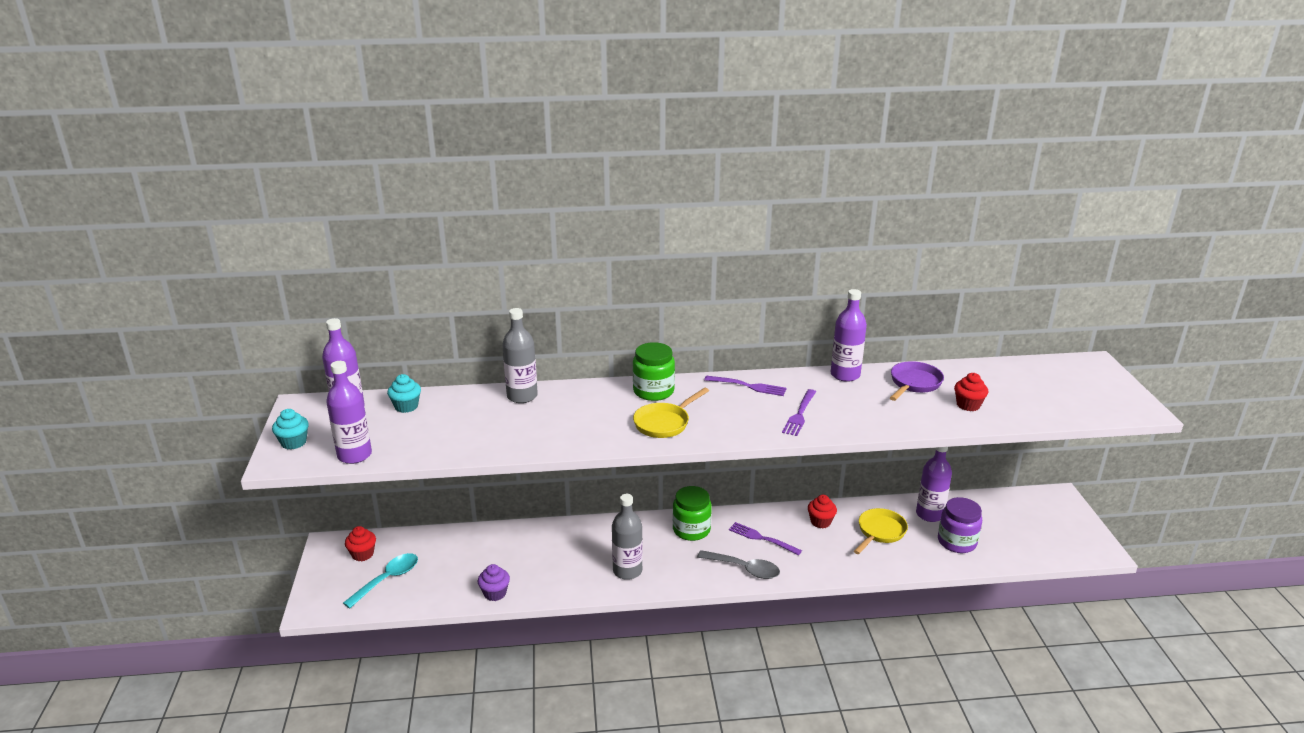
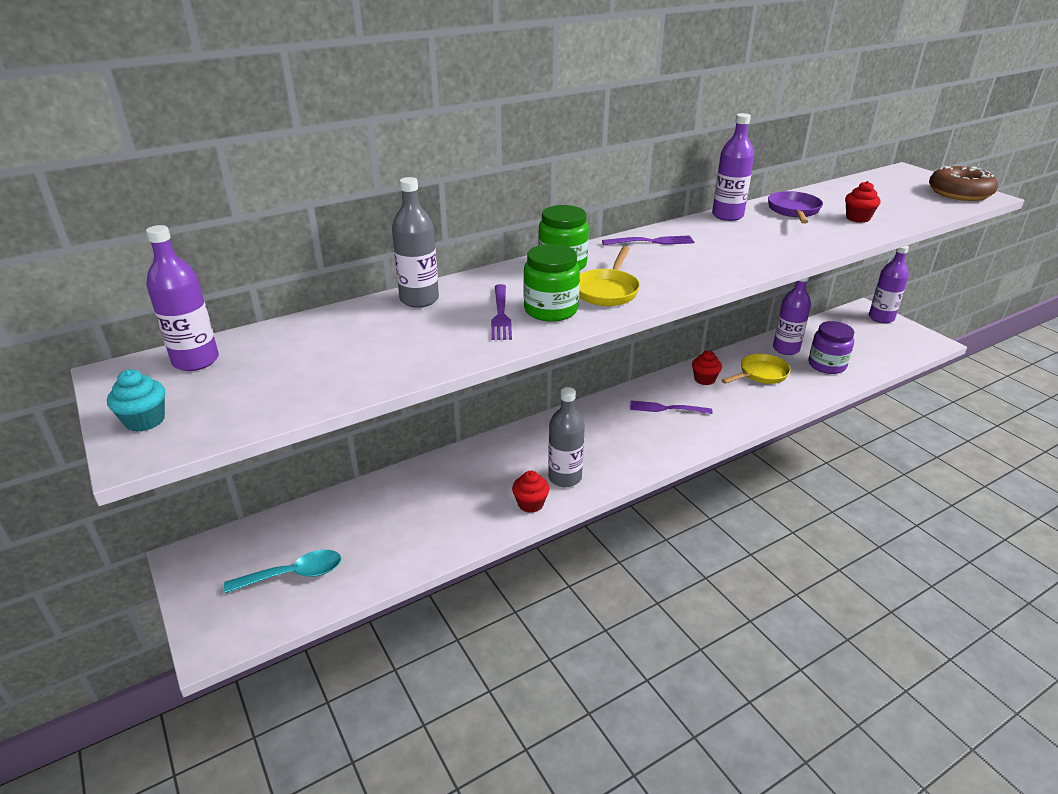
camera: 25 degrees left, 5 degrees up
(354, 455) = (254, 413): purple bottle -> purple bottle (881, 318)
(363, 554) = (240, 555): red cupcake -> red cupcake (530, 504)
(387, 579) = (294, 574): turquoise spoon -> turquoise spoon turned 60 degrees clockwise
(406, 406) = (279, 341): turquoise cupcake -> none
(495, 593) = (439, 547): purple cupcake -> none
(691, 530) = (595, 419): green jar -> green jar (551, 310)
(744, 569) = (675, 441): grey spoon -> none
(800, 414) = (728, 255): purple fork -> purple fork (501, 314)
(880, 532) = (760, 374): yellow pan -> yellow pan turned 45 degrees clockwise
(1116, 401) = (959, 193): none -> brown donut

